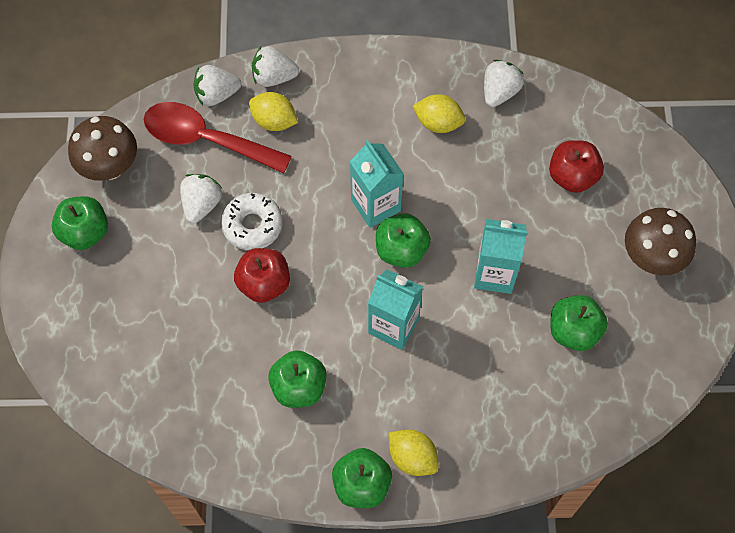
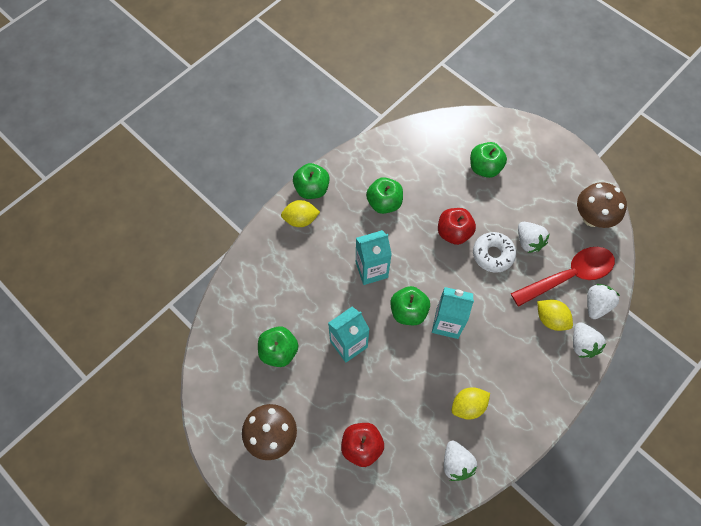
camera: 135 degrees right, 0 degrees up
(85, 232) = (560, 179): green apple -> green apple (484, 168)
(273, 77) = (582, 344): white strawberry -> white strawberry turned 120 degrees clockwise
(274, 121) = (550, 319): yellow lemon -> yellow lemon turned 60 degrees clockwise

